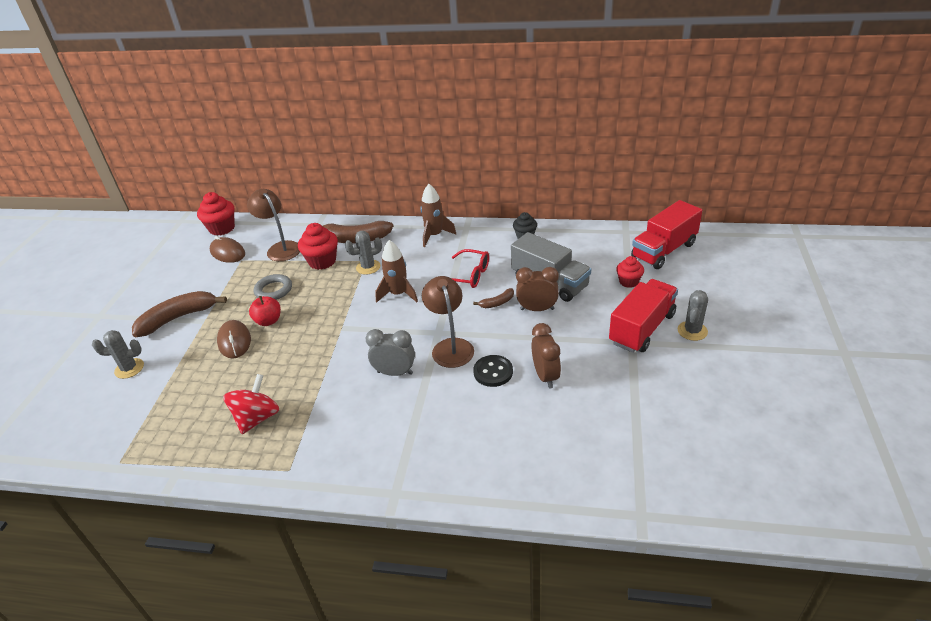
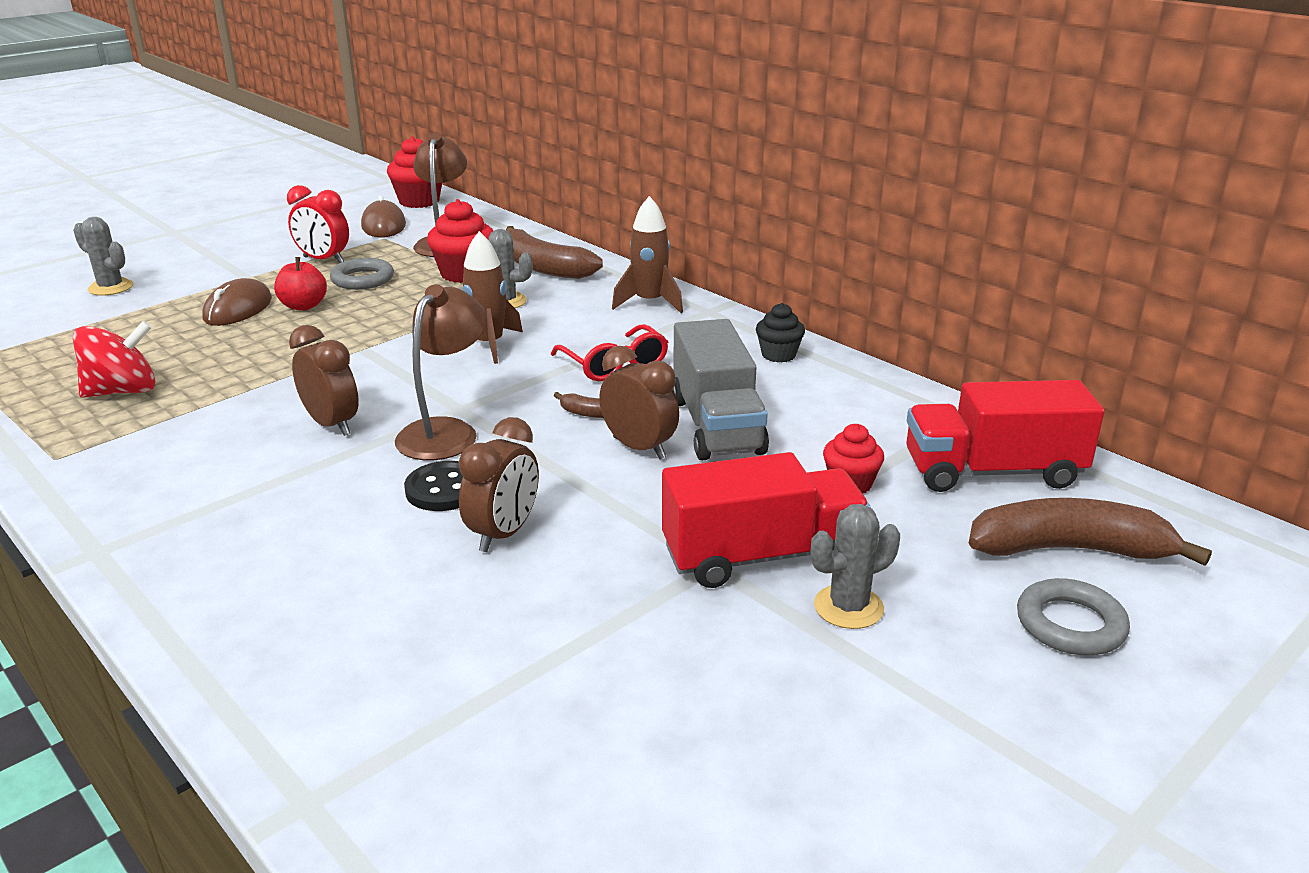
camera: 35 degrees right, 10 degrees down
(178, 318) = (230, 264): brown banana -> brown banana (1069, 549)
(230, 289) = (323, 260): none -> red clock
(395, 372) = (332, 424): grey clock -> brown clock
(755, 297) = (1070, 624): none -> grey ring

